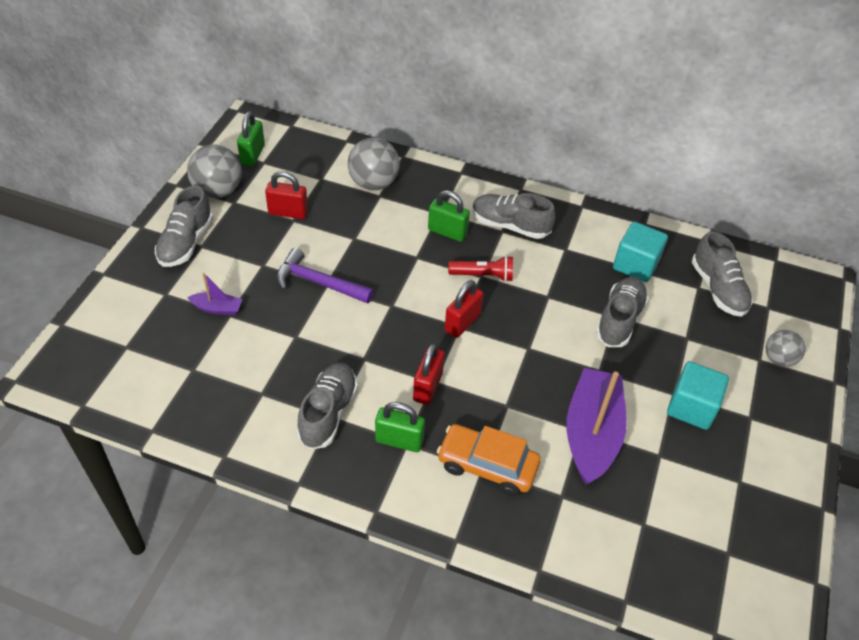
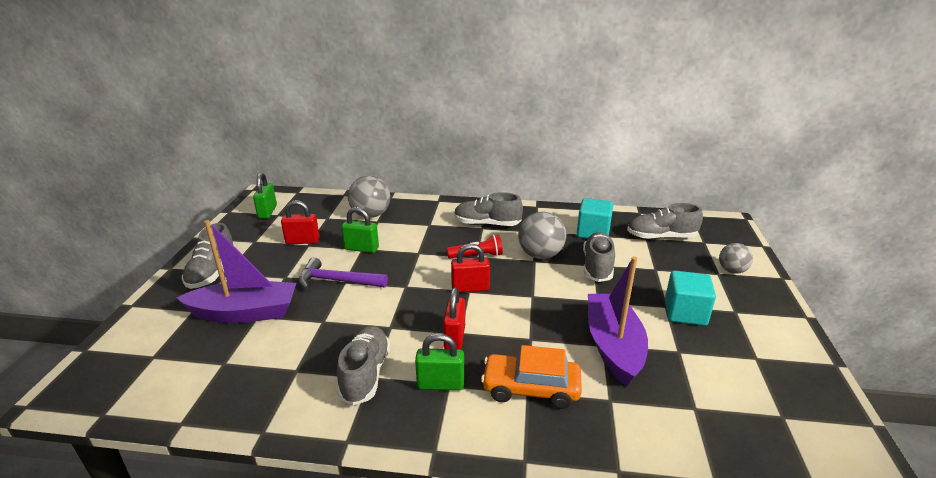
camera: 10 degrees left, 20 degrees down
(217, 308) = (245, 313): purple boat -> purple boat, size x2.21
(218, 191) = (239, 236): grey ball -> grey ball (540, 255)
(447, 232) = (438, 234): green padlock -> green padlock (361, 248)
(462, 323) = (470, 288): red padlock -> red padlock turned 60 degrees clockwise
(718, 289) = (661, 237): grey shoe -> grey shoe turned 120 degrees clockwise

